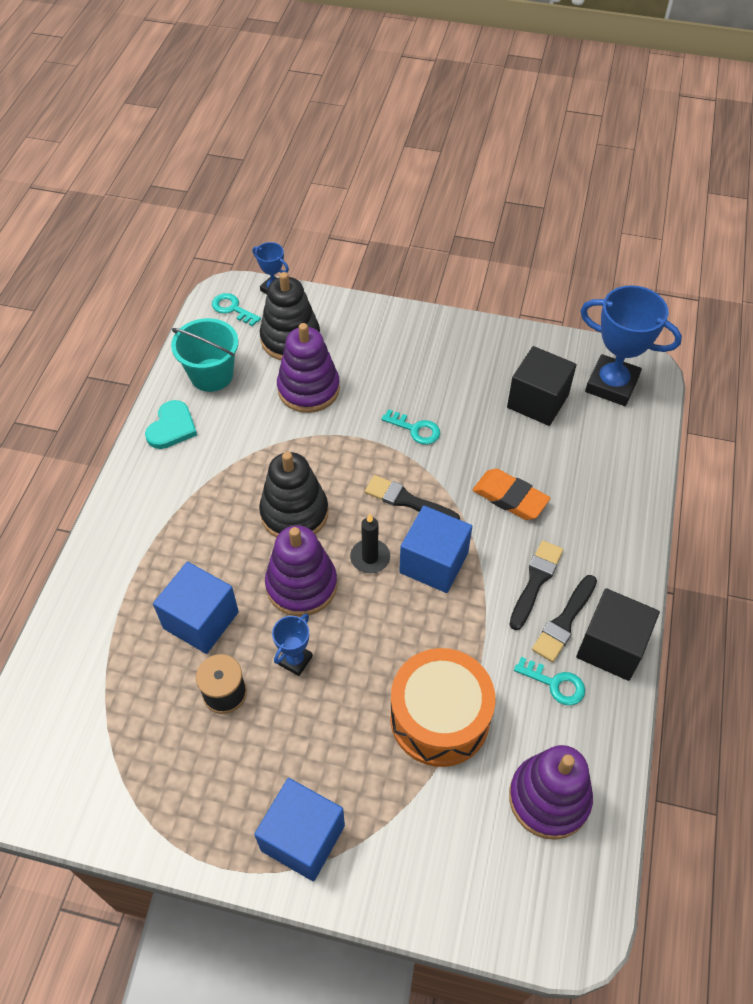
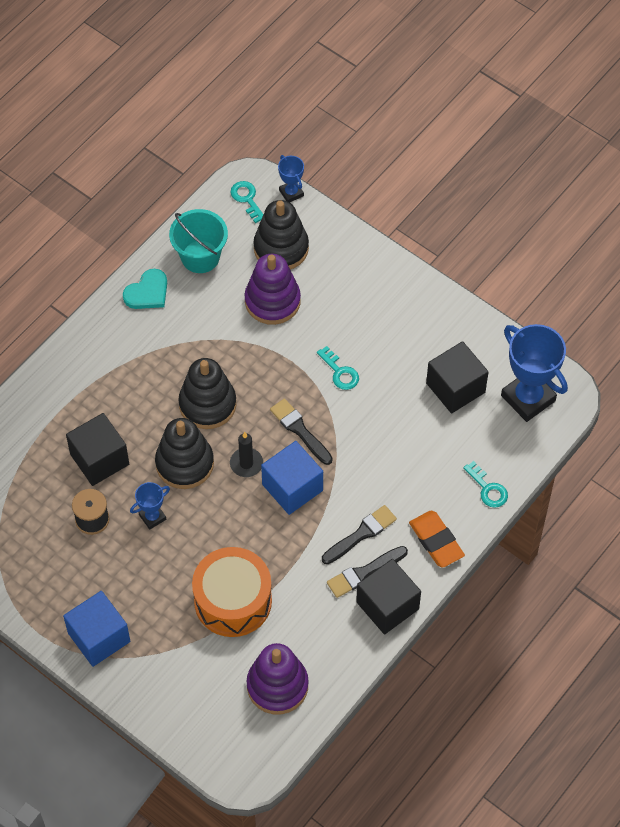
camera: 25 degrees right, 5 degrees up
(201, 620) = (99, 459): blue cube -> black cube
(301, 585) = (184, 463): purple stacking toy -> black stacking toy
(510, 497) = (382, 460): orange eraser -> orange eraser (436, 541)
(555, 684) = (329, 613): turquoise key -> turquoise key (488, 489)

